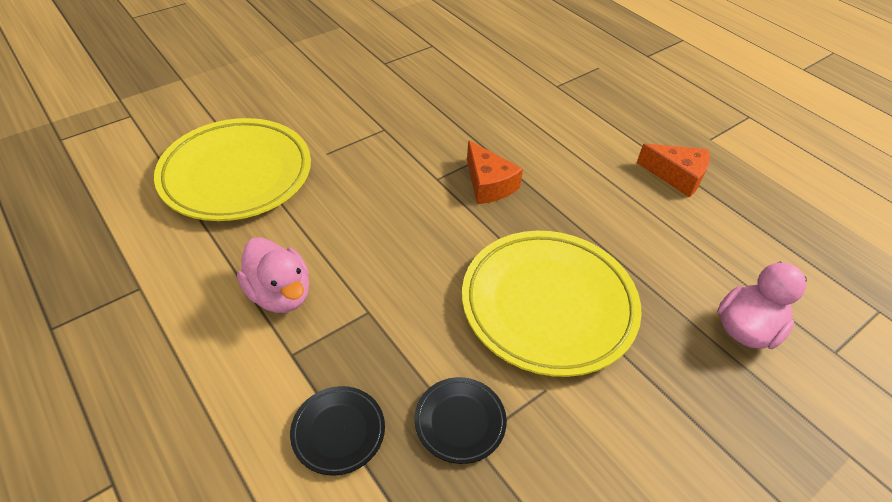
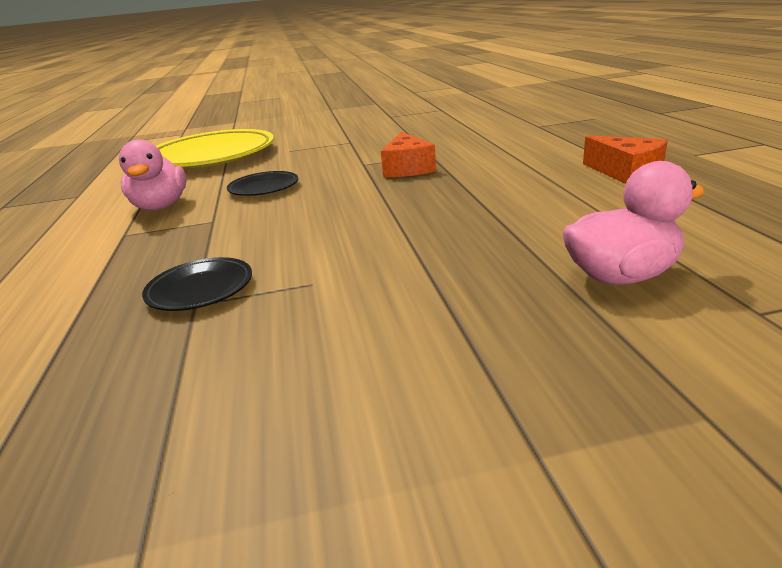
camera: 30 degrees right, 20 degrees down
(338, 432) = (94, 278): black plate -> black plate (264, 188)
(548, 305) = (381, 234): yellow plate -> none

